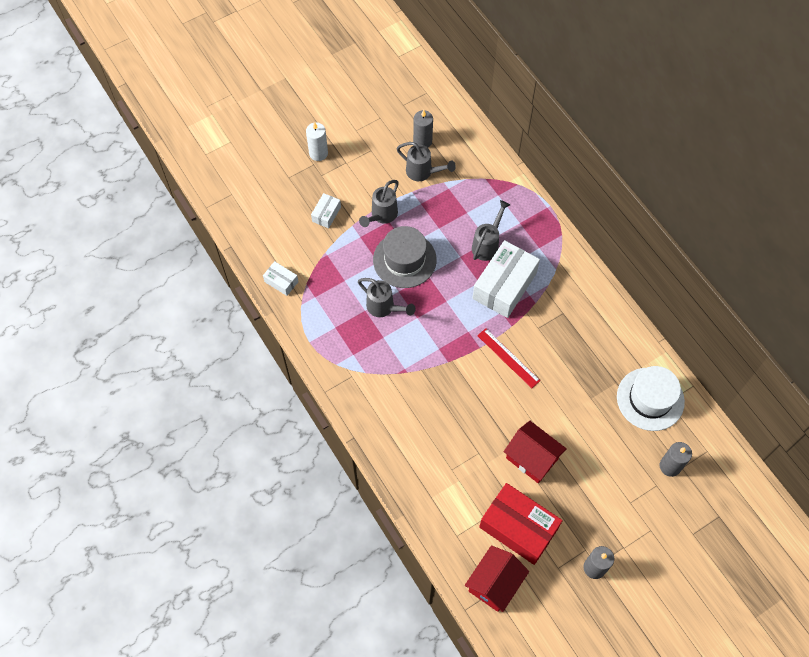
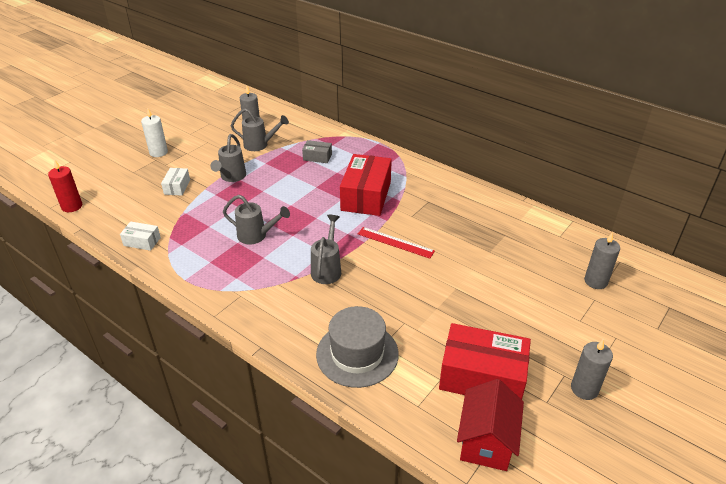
camera: 20 degrees left, 25 degrees down
(225, 212) = (72, 206): none -> red candle
(404, 260) = (264, 200): grey hat -> grey hat (357, 354)
(476, 210) = (317, 157): none -> grey box
(487, 244) = (337, 174): grey watering can -> grey watering can (327, 269)
(504, 286) = (366, 196): white box -> red box
(532, 458) = (461, 312): red house -> none
(650, 399) = (543, 238): white hat -> none

